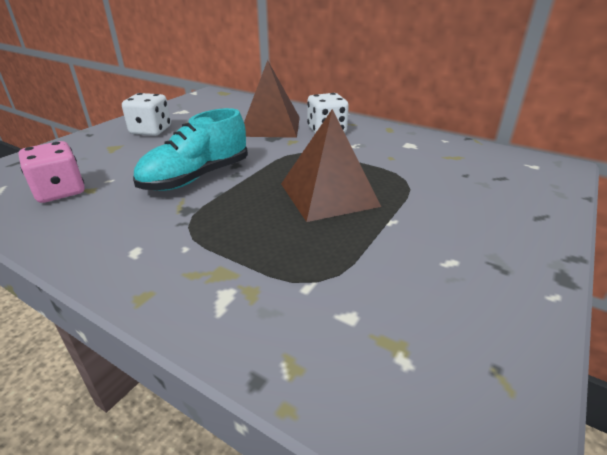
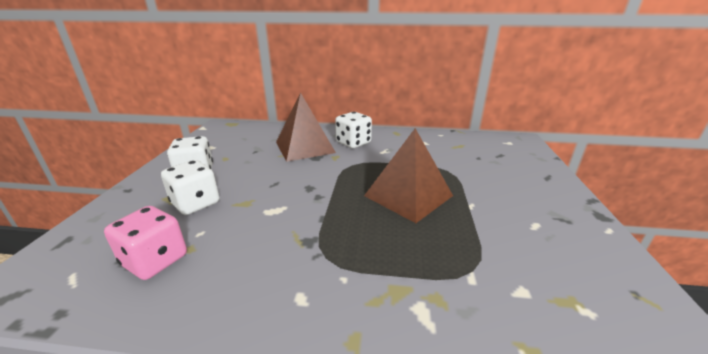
camera: 25 degrees left, 5 degrees down
(127, 156) = (195, 203): none -> white dice
(196, 177) = (286, 208): turquoise shoe -> none

